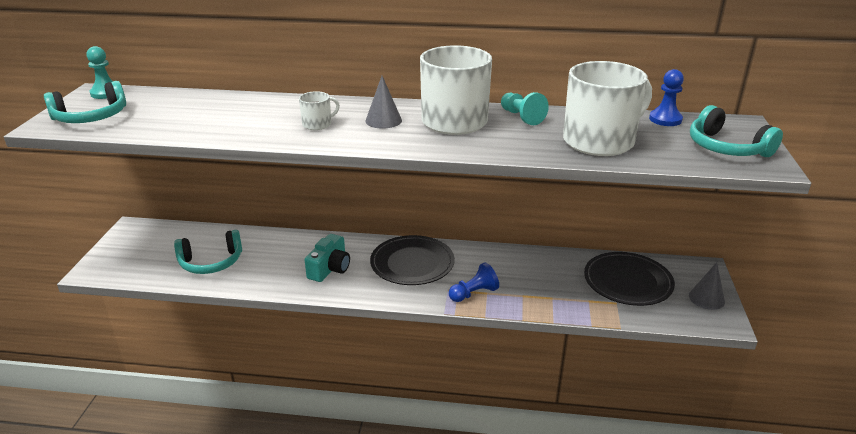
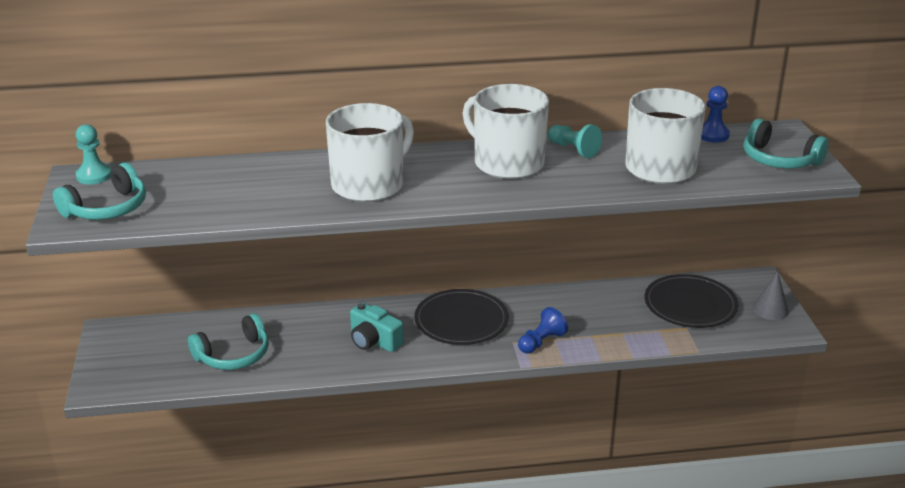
camera: 15 degrees left, 0 degrees up
(317, 124) = (369, 184): white mug -> white mug, size x2.30
(330, 268) = (374, 341): turquoise camera -> turquoise camera turned 120 degrees clockwise
(383, 120) = (435, 171): grey cone -> none

